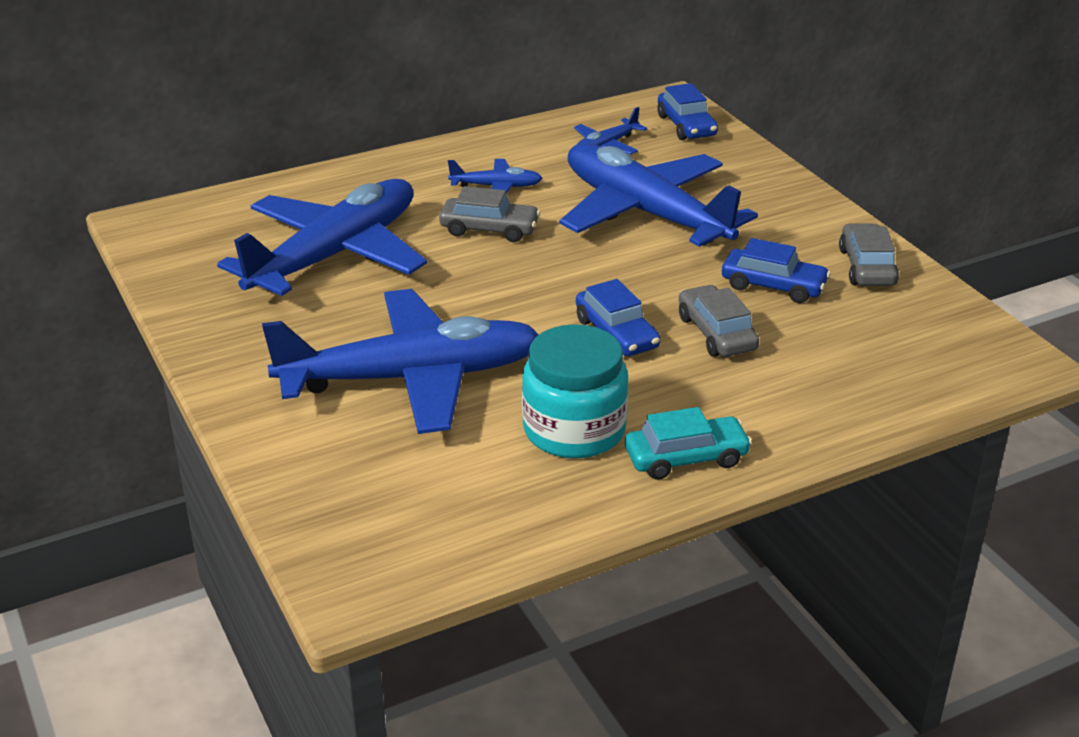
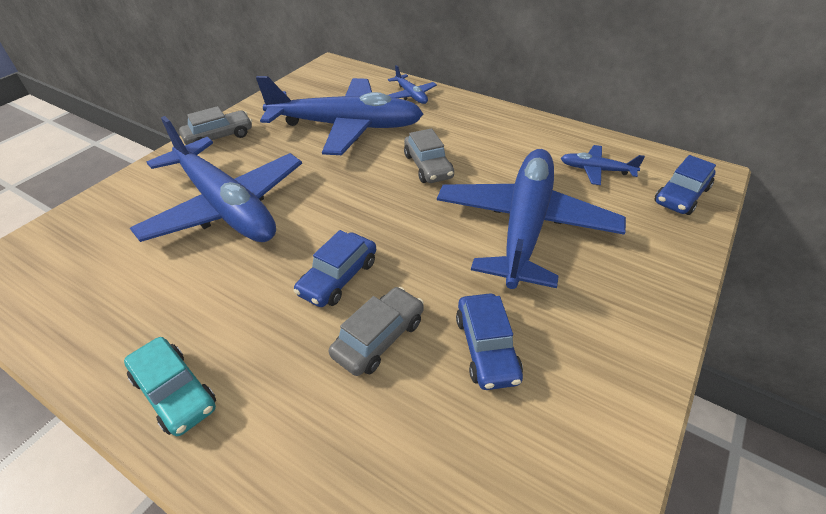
camera: 60 degrees right, 10 degrees up
(496, 187) = (484, 148): blue plane -> blue plane (411, 95)
(574, 430) = (193, 306): turquoise jar -> none
(867, 267) = (588, 412): grey car -> grey car (219, 137)

